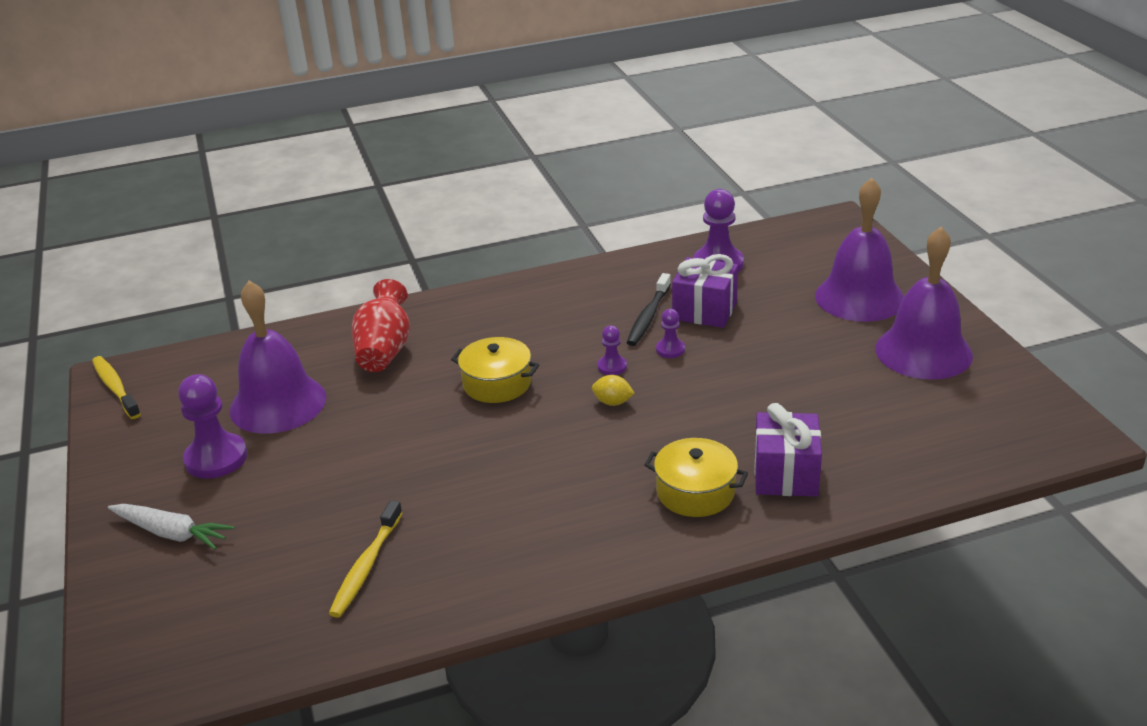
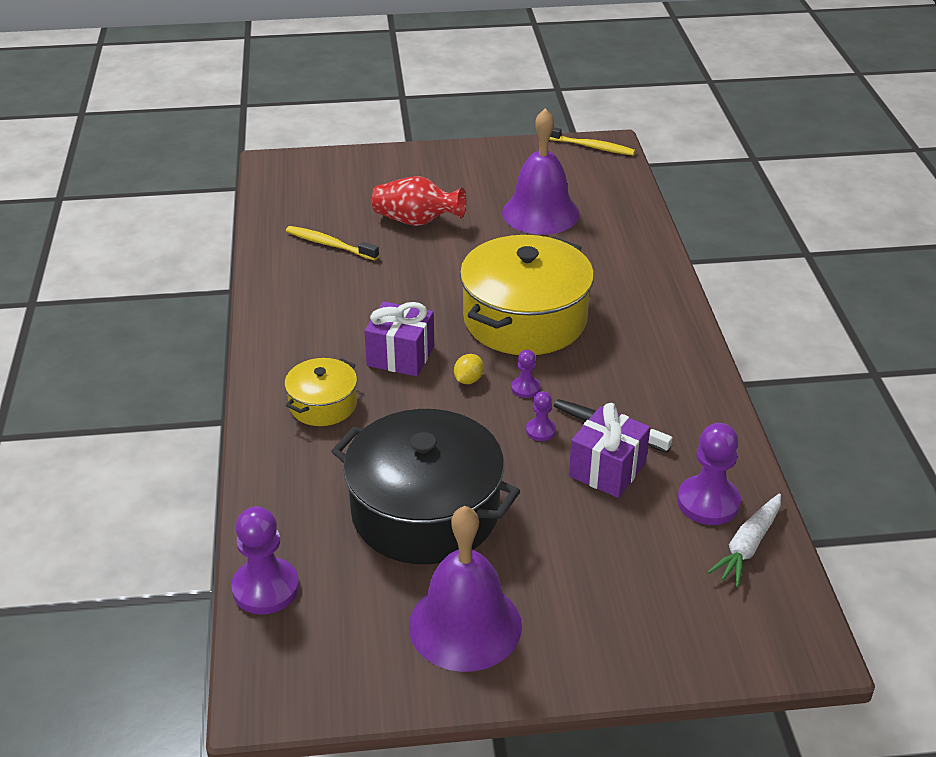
camera: 100 degrees right, 5 degrees up
(115, 388) = (591, 147): yellow toothbrush -> yellow toothbrush turned 45 degrees clockwise
(172, 533) = (407, 174): white carrot -> white carrot (747, 546)
(216, 458) = (481, 188): purple pawn -> purple pawn (265, 588)
(384, 350) = (600, 264): red vase -> red vase (416, 221)
(497, 383) = (525, 319): yellow pot -> yellow pot, size x1.98
(786, 474) = (316, 462): purple gift -> purple gift (400, 356)
(812, 394) = (425, 511): none -> black pot
(859, 297) = (598, 606): purple bell -> none

